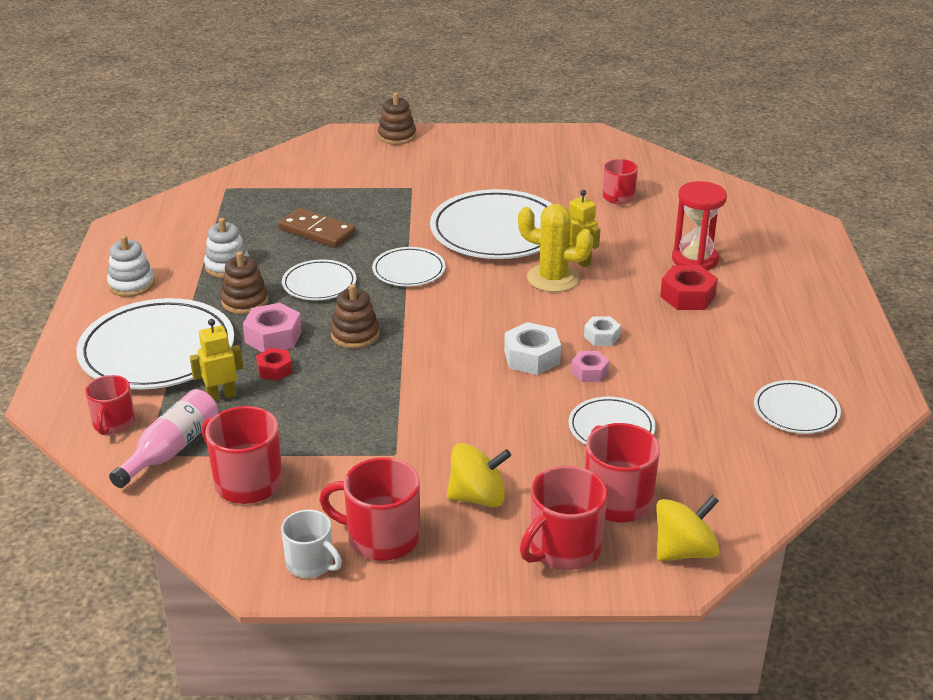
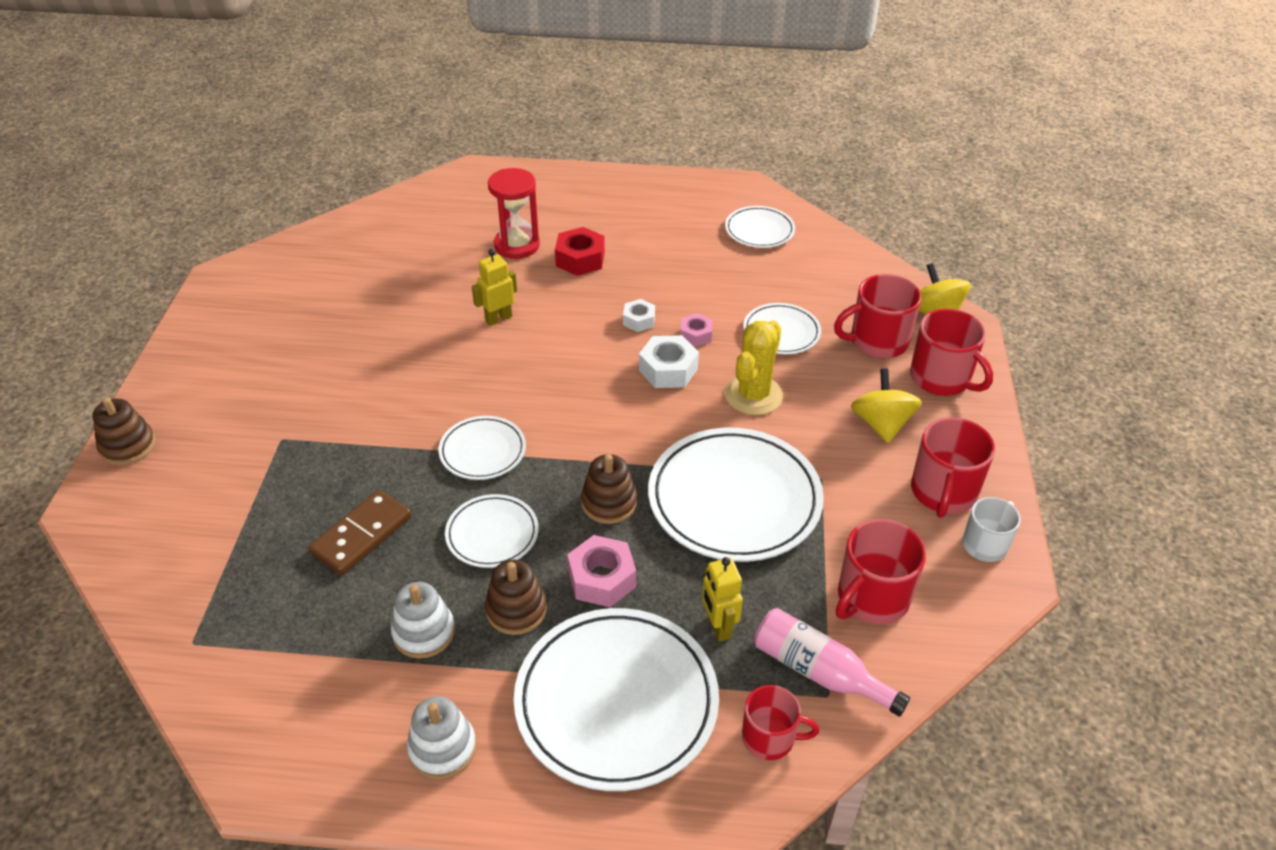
camera: 85 degrees left, 10 degrees up
(274, 370) = (670, 576): red nut -> none
(497, 231) = (417, 372): white plate -> white plate (734, 499)
(553, 278) = (528, 341): yellow cactus -> yellow cactus (753, 395)
(618, 197) = (377, 276): red mug -> none

